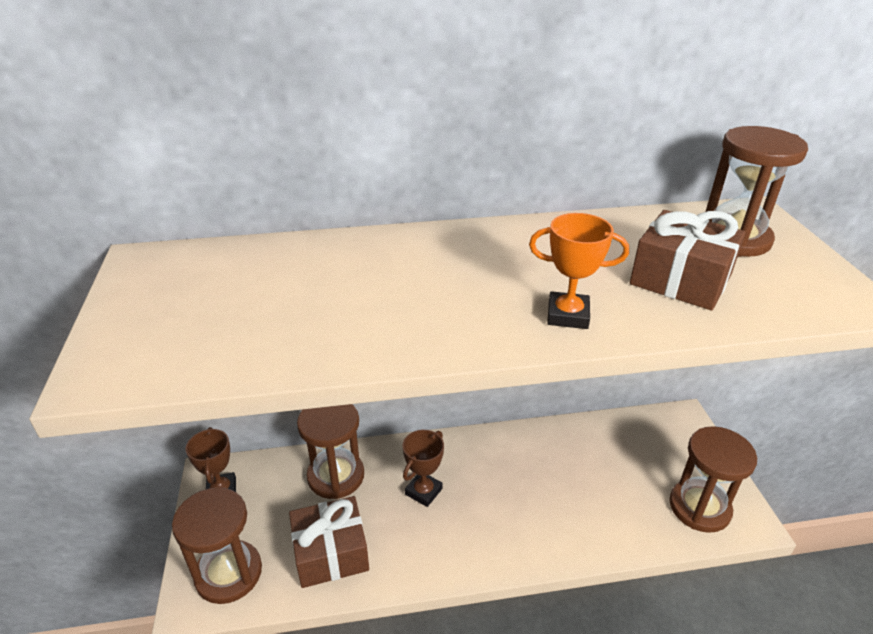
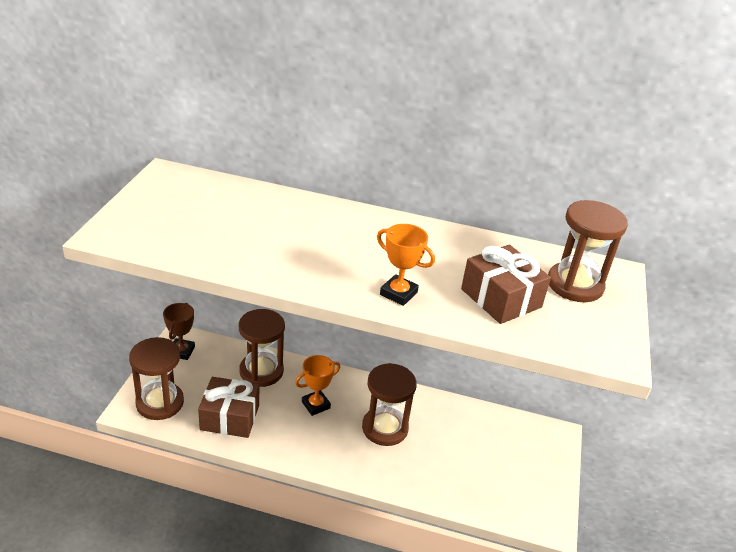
camera: 20 degrees right, 0 degrees up
(423, 491) = (315, 405): brown trophy -> orange trophy
(699, 507) = (517, 498): brown hourglass -> brown hourglass (385, 428)

